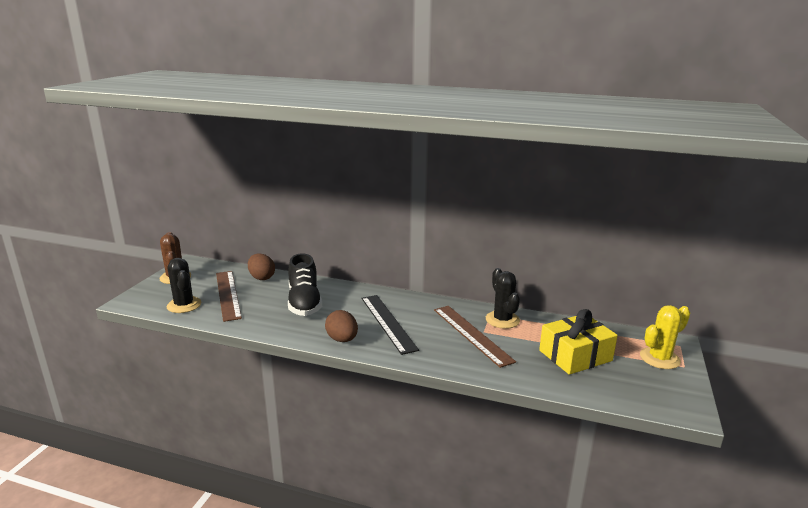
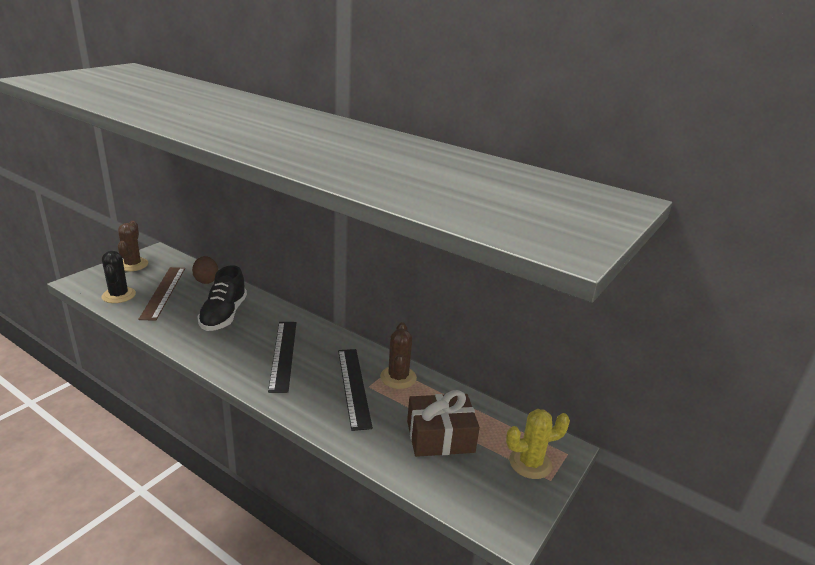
camera: 15 degrees right, 5 degrees up
(342, 339) = (227, 363): brown egg -> none
(471, 334) = (354, 387): brown ruler -> black ruler
(502, 320) = (398, 377): black cactus -> brown cactus
(575, 355) = (440, 437): yellow gift -> brown gift

